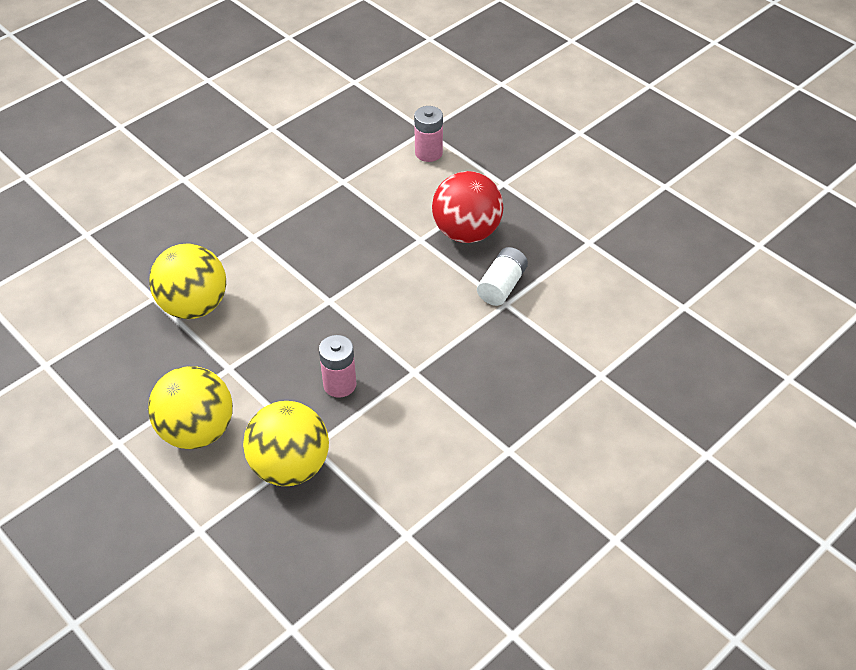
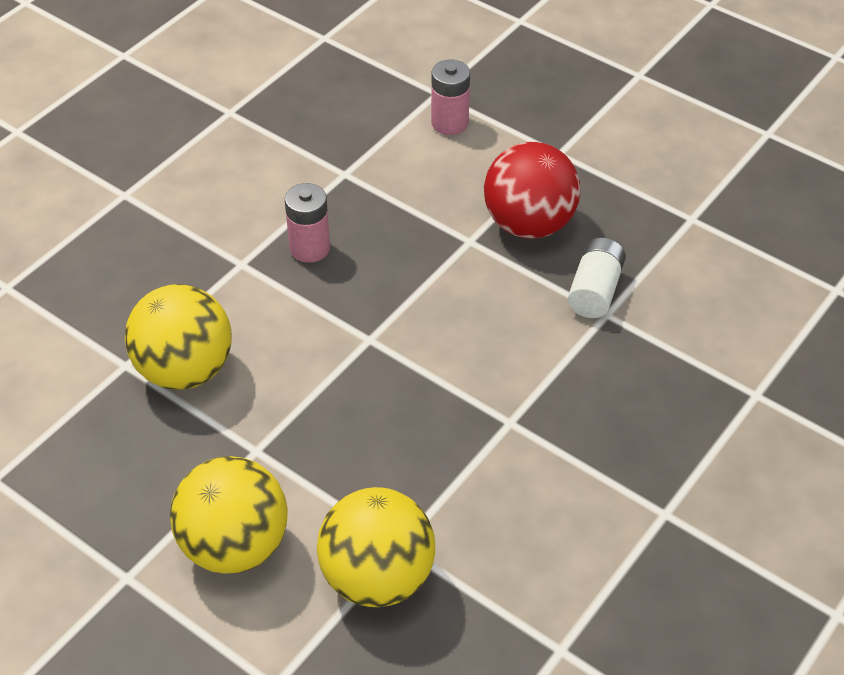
camera: 10 degrees left, 0 degrees up
(339, 384) = (414, 453): pink battery -> pink battery (309, 248)

